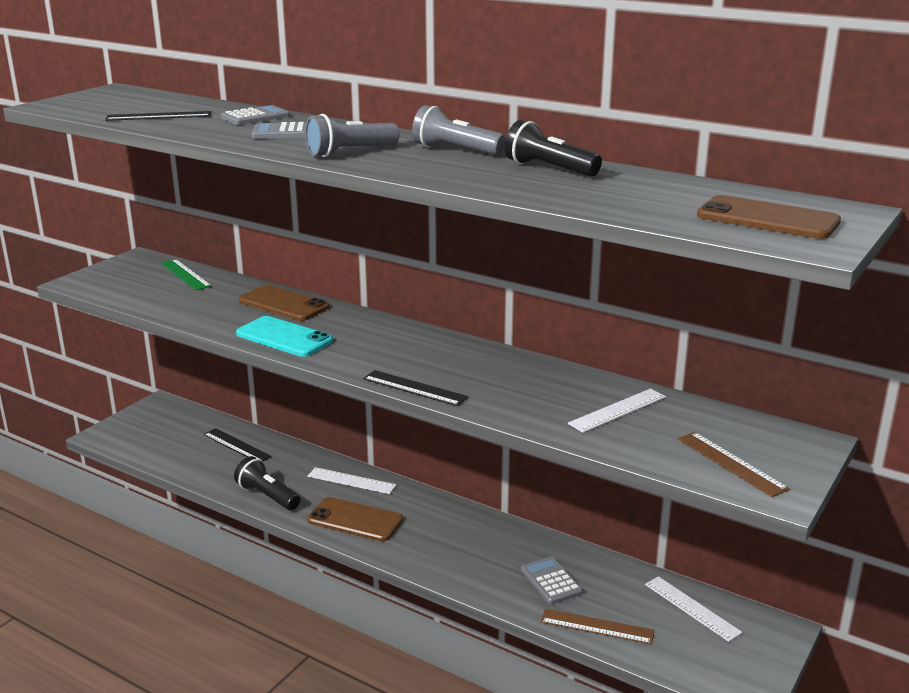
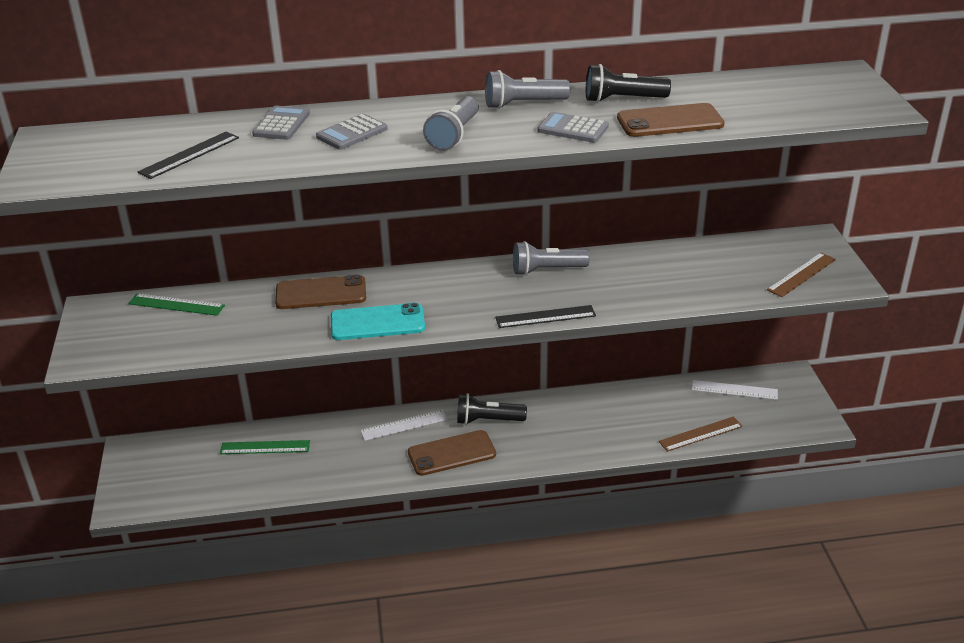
camera: 40 degrees left, 10 degrees up
(236, 445) = (265, 447): black ruler -> green ruler
(267, 496) = (357, 473): black flashlight -> black flashlight (488, 420)
(480, 357) = (547, 270): none -> grey flashlight
(551, 581) = (637, 420): grey calculator -> grey calculator (573, 129)
(617, 410) = (691, 269): white ruler -> none
(731, 463) = (801, 274): brown ruler -> brown ruler turned 60 degrees counterclockwise
(767, 219) = (823, 96): brown phone -> brown phone (670, 121)

